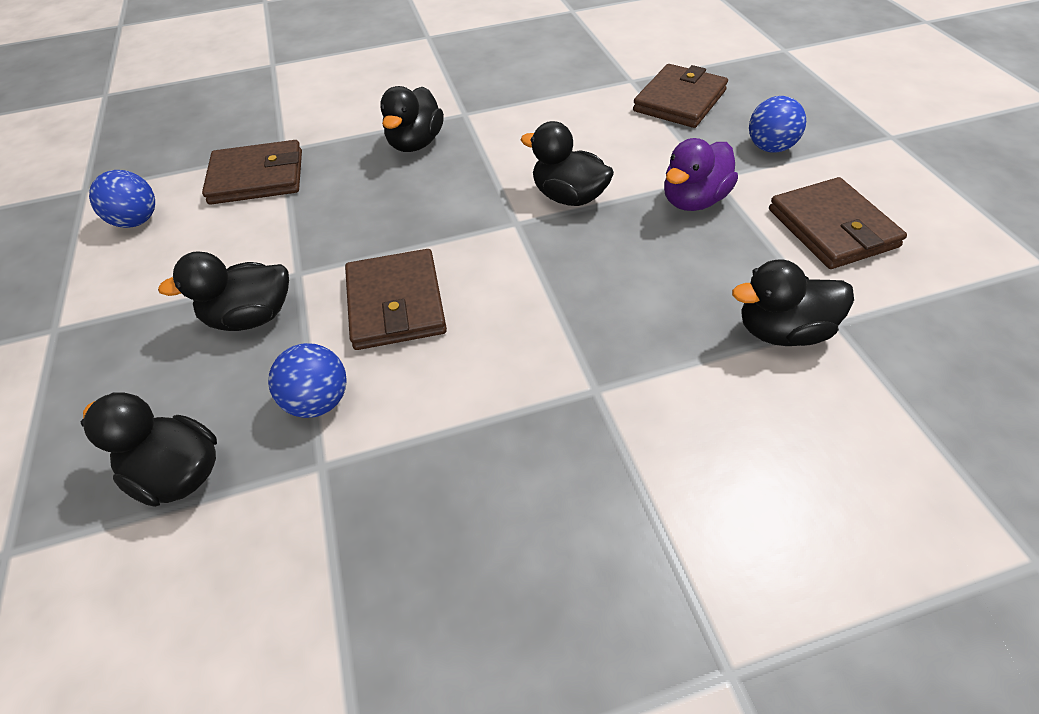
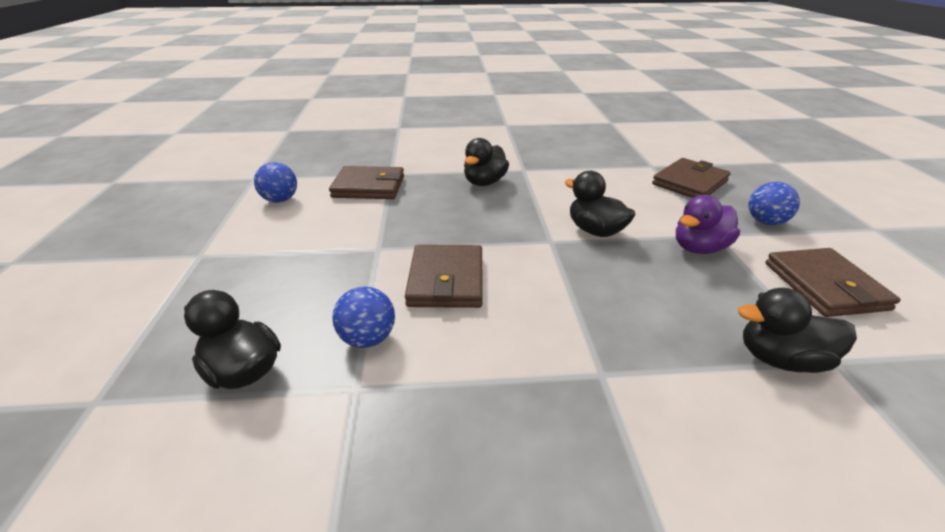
camera: 10 degrees right, 15 degrees down
(251, 317) = (336, 271): black duck -> none

